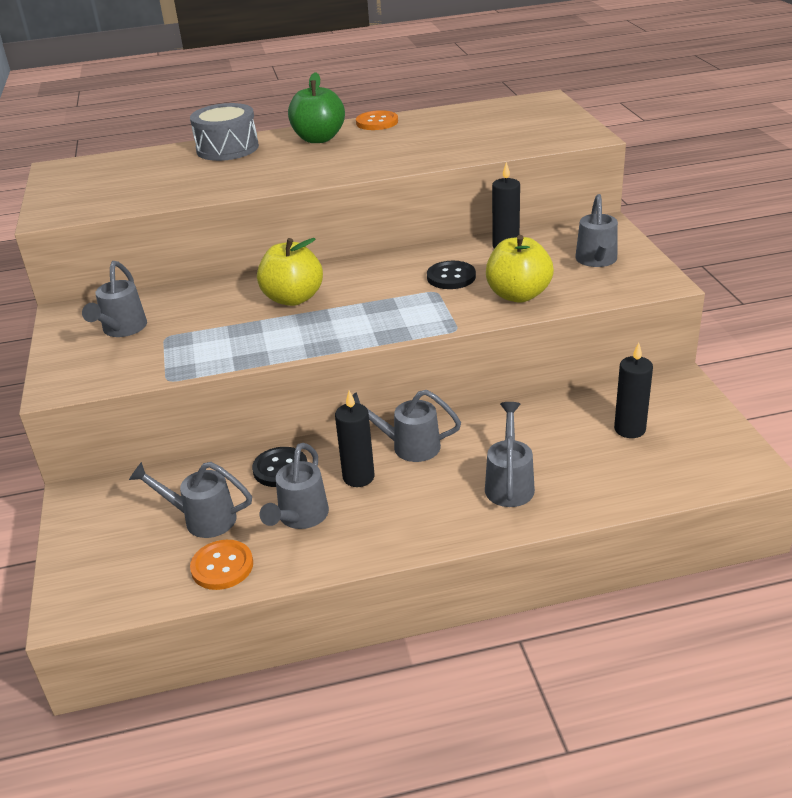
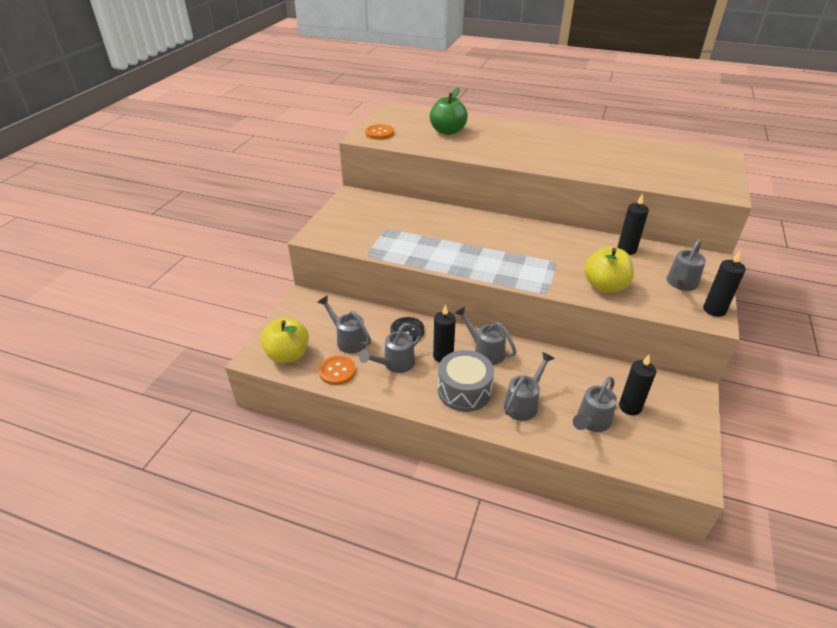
camera: 30 degrees right, 5 degrees up
(122, 330) = (369, 216): grey watering can -> grey watering can (591, 422)
(227, 148) = (489, 126): grey drum -> grey drum (464, 391)
(293, 298) = (470, 233): yellow apple -> yellow apple (288, 355)
(318, 139) = (546, 136): green apple -> green apple (447, 131)
(377, 122) = (592, 136): orange button -> orange button (379, 133)
(451, 277) = (573, 256): black button -> none
(655, 273) = (714, 310): none -> black candle

